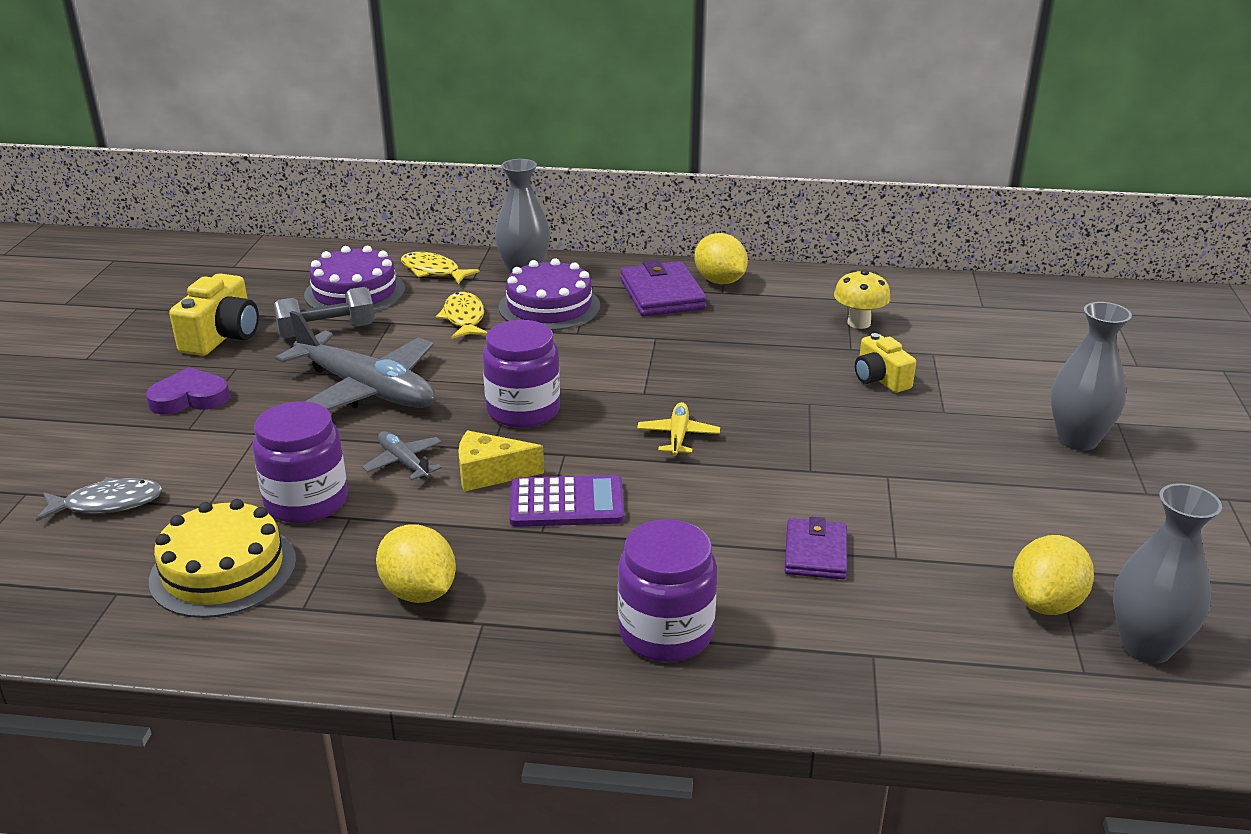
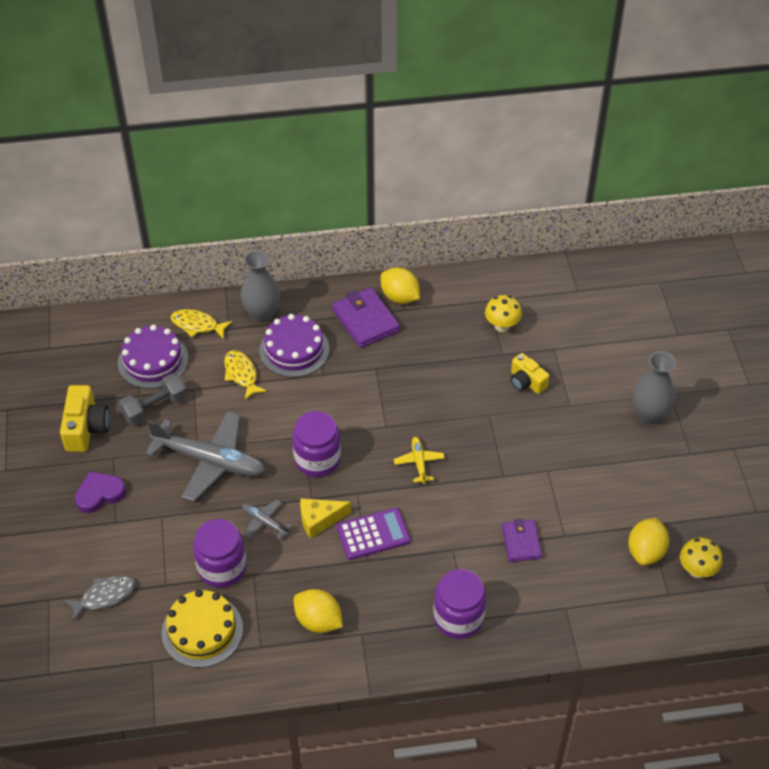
camera: 15 degrees left, 20 degrees up
(1146, 646) = (697, 570): grey vase -> yellow mushroom

